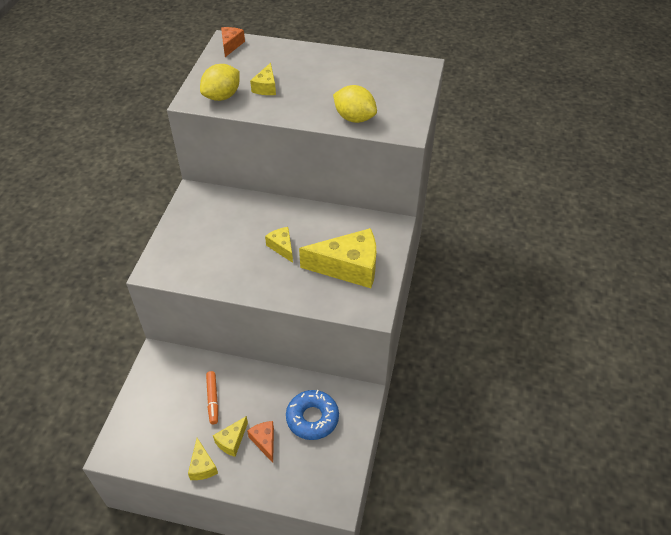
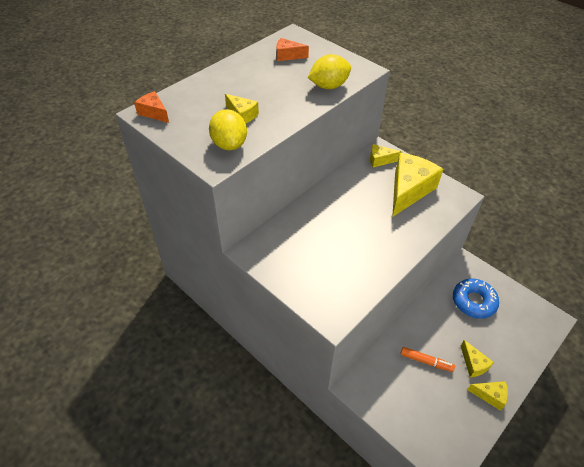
camera: 60 degrees left, 0 degrees up
(264, 441) = (483, 341): orange cheese -> orange cheese (288, 56)
(282, 247) = (362, 218): yellow cheese -> yellow cheese (380, 160)

